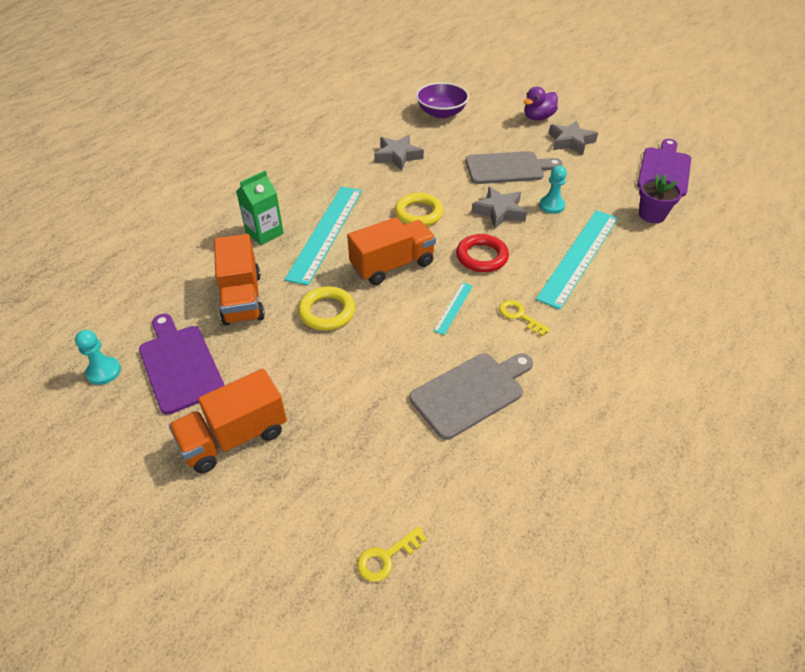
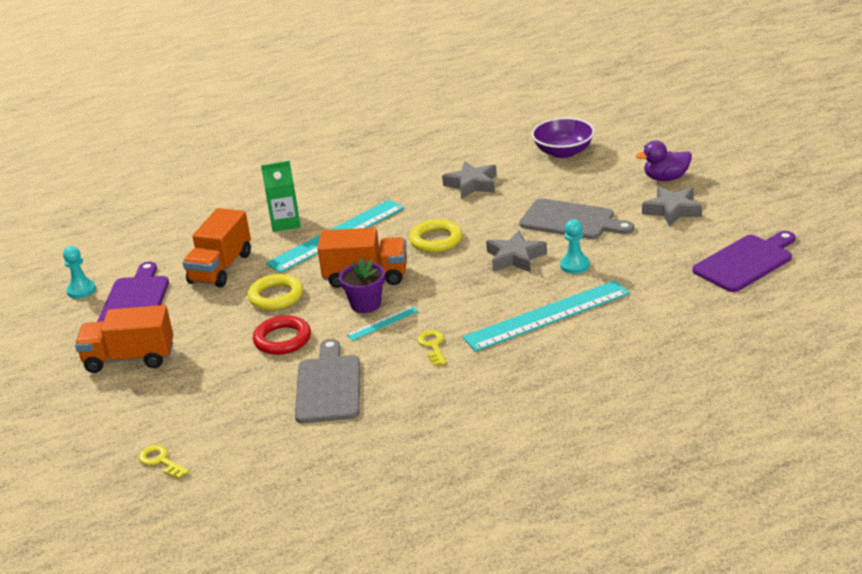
camera: 35 degrees right, 15 degrees down
(386, 557) = (161, 461): yellow key -> yellow key turned 45 degrees clockwise
(470, 392) = (328, 386): grey cutting board -> grey cutting board turned 90 degrees counterclockwise
(481, 257) = (453, 291): red ring -> red ring (282, 339)
(652, 215) = (672, 300): purple flower pot -> purple flower pot (366, 304)

